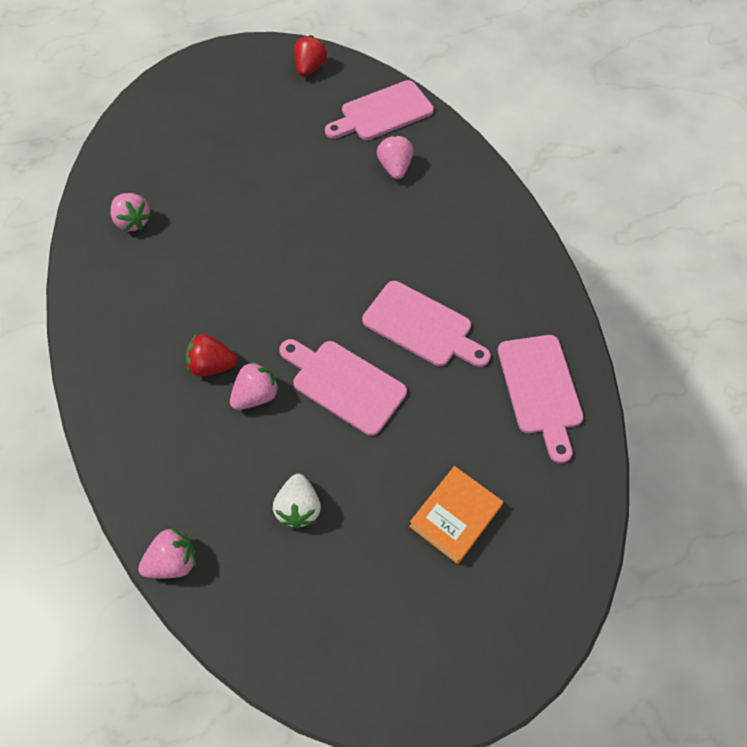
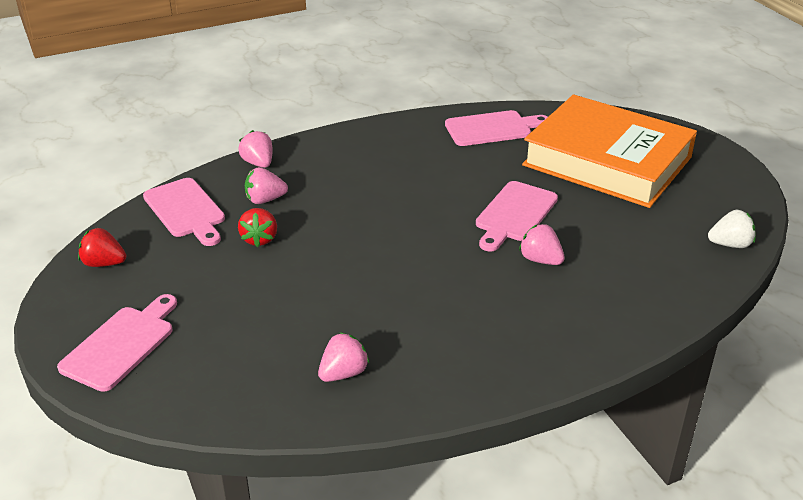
camera: 95 degrees left, 25 degrees down
(173, 561) = (707, 287): pink strawberry -> pink strawberry (258, 163)
(212, 365) = (517, 289): red strawberry -> red strawberry (259, 239)
(298, 508) = (632, 229): white strawberry -> white strawberry (730, 244)
(422, 326) = (447, 179): pink cutting board -> pink cutting board (121, 345)
(455, 516) = (607, 161): orange book -> orange book, size x2.47

